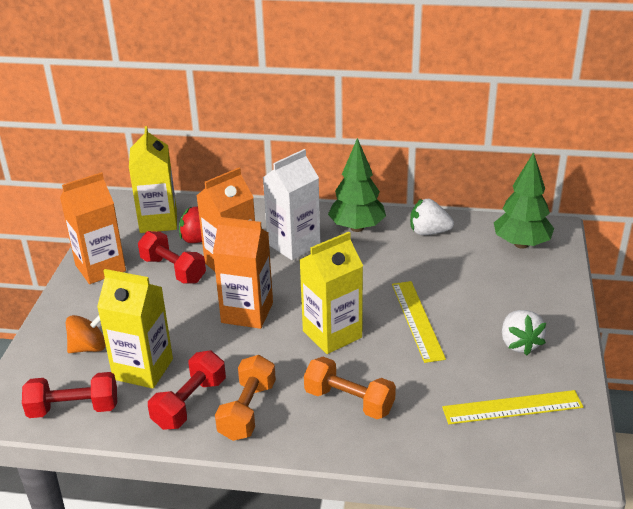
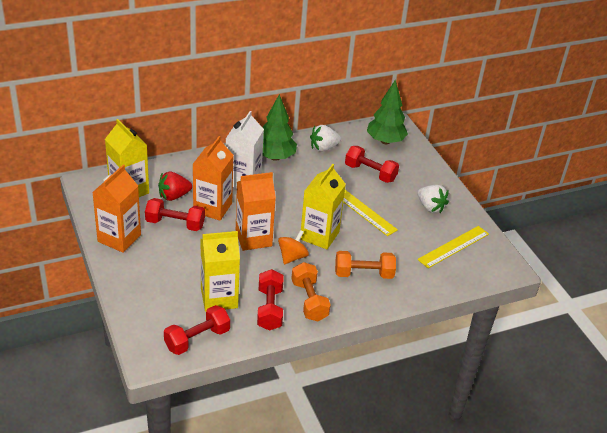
camera: 35 degrees left, 5 degrees up
(88, 347) = (167, 296): orange spinning top -> orange spinning top (292, 257)
(467, 277) = (370, 173): none -> red dumbbell

